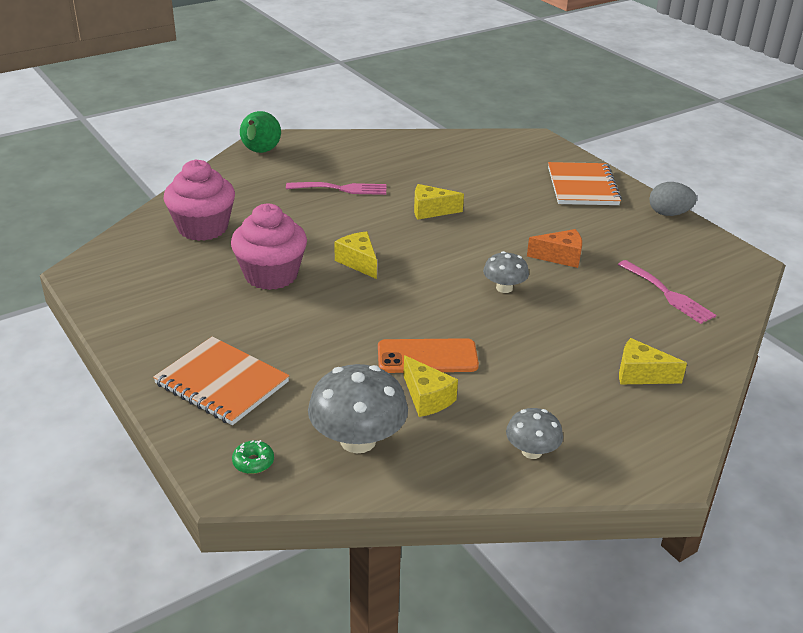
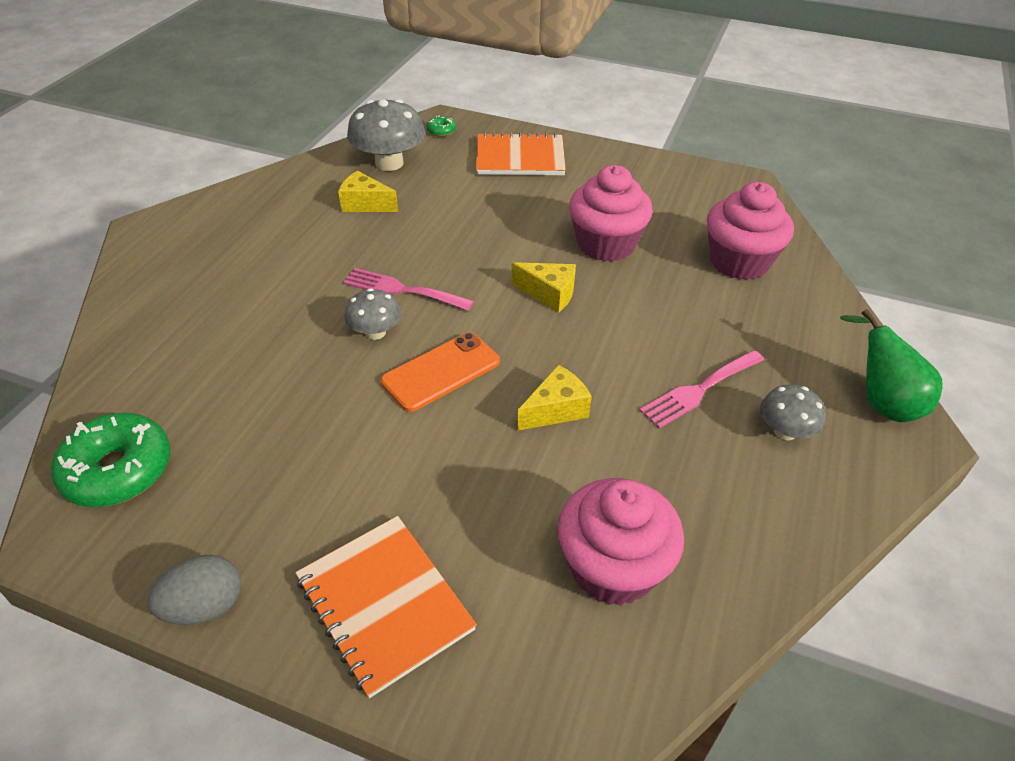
camera: 145 degrees right, 10 degrees up
(427, 357) = (392, 233): orange phone -> orange phone (441, 372)
(470, 161) = (613, 567): none -> pink cupcake
(531, 451) = (259, 201): grey mushroom -> grey mushroom (785, 431)
(560, 257) = (337, 411): orange cheese -> none
(641, 374) = (186, 295): yellow cheese -> none
(668, 294) = (175, 414): pink fork -> pink fork (402, 290)
(710, 279) = (118, 470): none -> green donut

